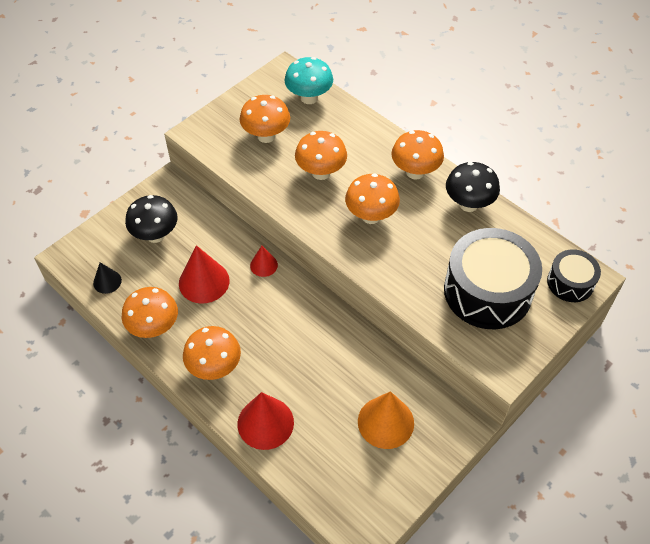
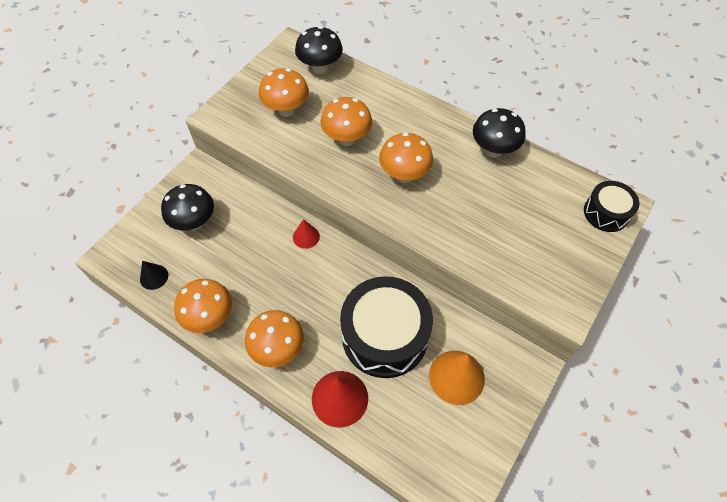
camera: 10 degrees left, 5 degrees up
(204, 282) = (251, 262): red cone -> none
(309, 98) = (320, 68): turquoise mushroom -> black mushroom
(415, 172) = (436, 126): orange mushroom -> none
(487, 291) = (532, 233): black drum -> black drum (385, 336)

